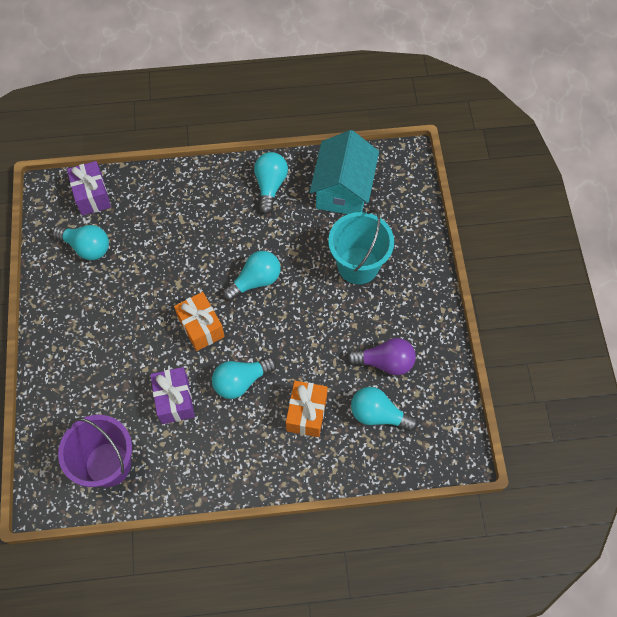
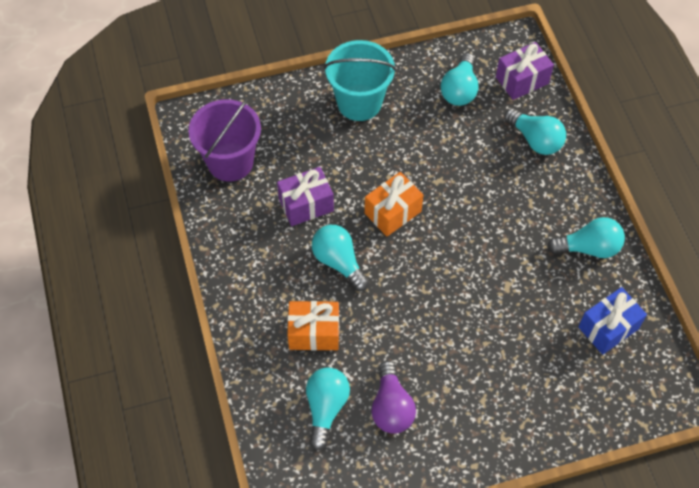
camera: 80 degrees right, 5 degrees down
(255, 281) = (461, 254): turquoise light bulb -> turquoise light bulb (535, 140)
(343, 190) = (608, 328): turquoise house -> blue gift
(358, 265) = (509, 360): turquoise bucket -> turquoise bucket (359, 102)

